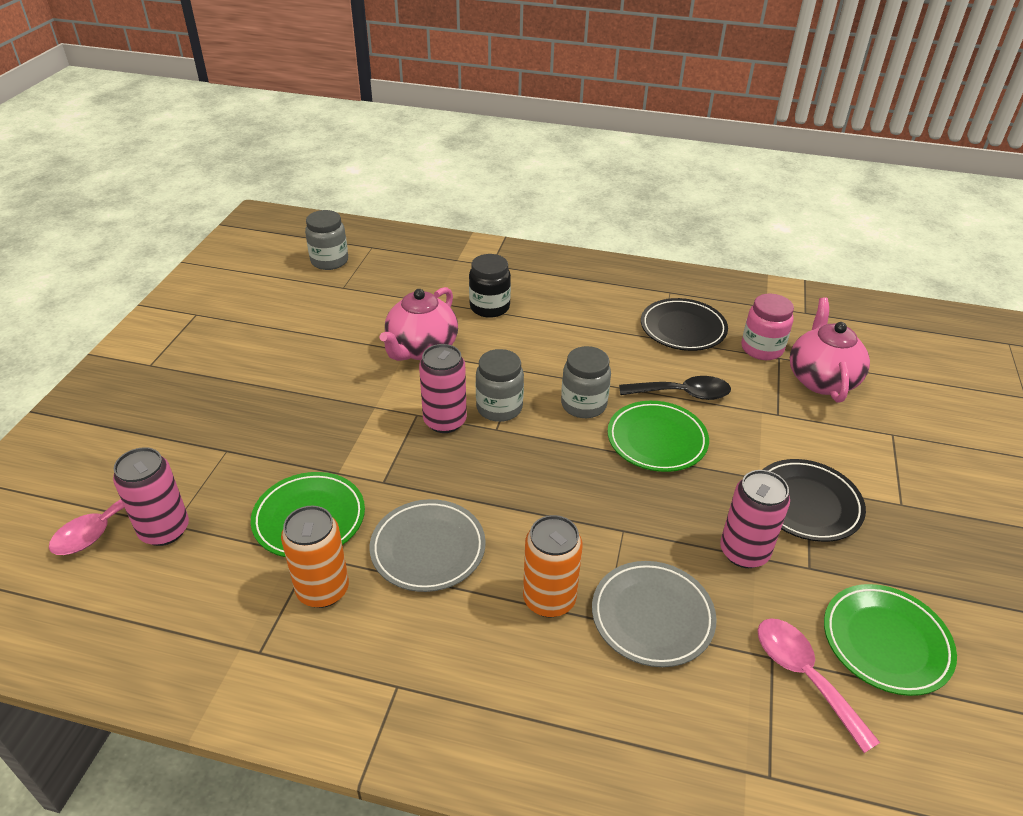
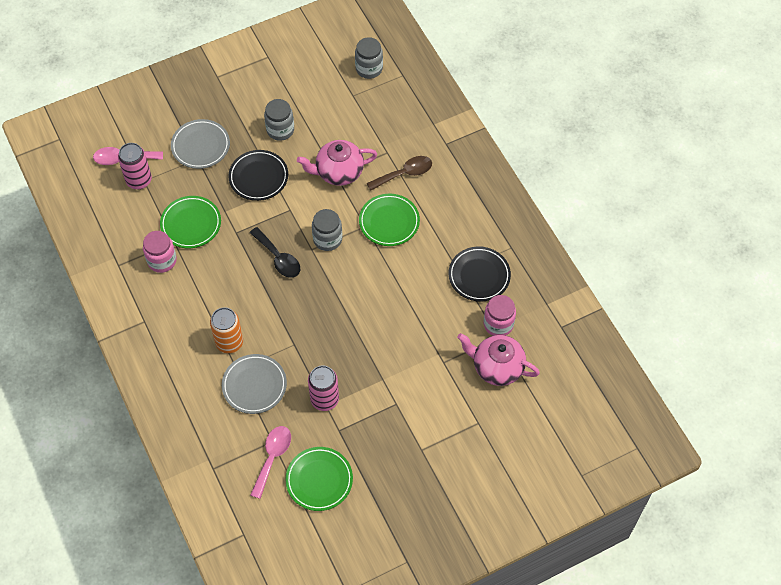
camera: 50 degrees right, 20 degrees up
(323, 590) = (162, 260): orange can -> pink jar
(428, 549) = (215, 279): grey plate -> grey plate (200, 146)
(445, 421) = (296, 224): pink can -> none
(489, 307) = (404, 174): black jar -> brown spoon
(583, 405) = (365, 272): grey jar -> grey jar (280, 130)
(657, 440) = (369, 320): green plate -> green plate (389, 222)
(682, 394) = (418, 310): black spoon -> black spoon (278, 258)
(806, 504) = (382, 409): black plate -> black plate (258, 177)
(821, 379) = (496, 367): pink teapot -> pink teapot turned 120 degrees counterclockwise

